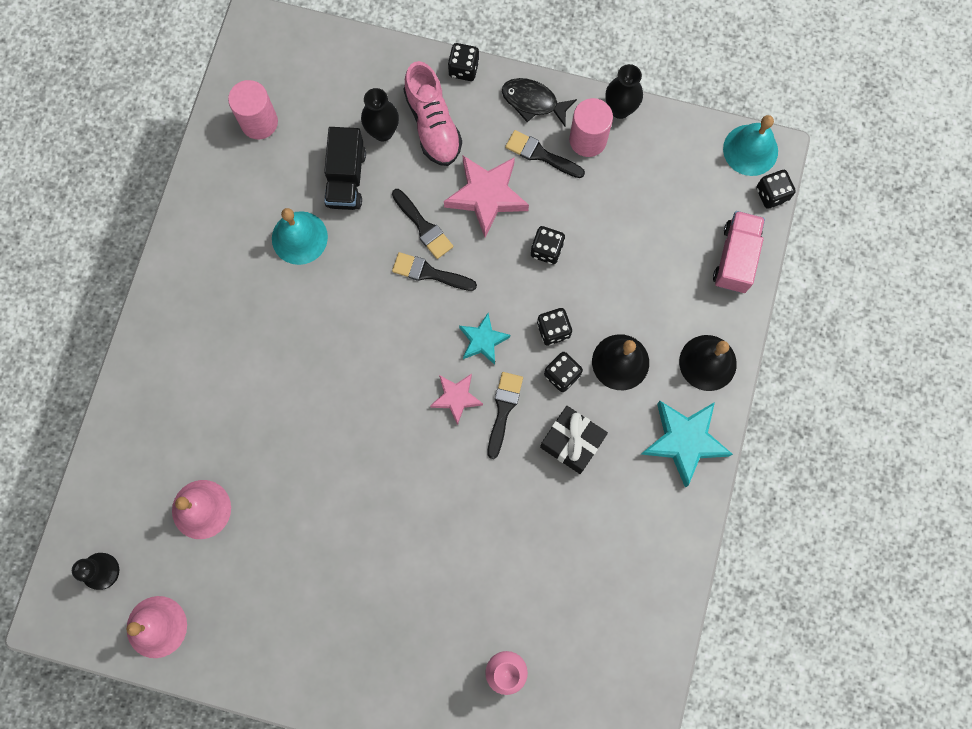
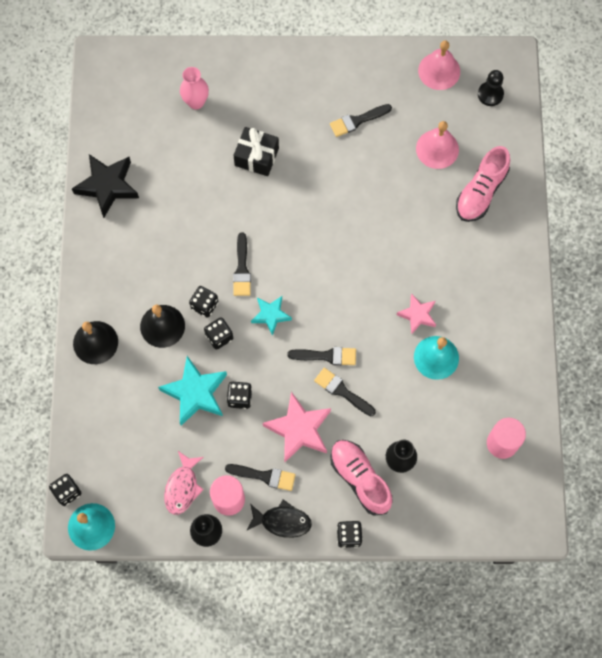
camera: 165 degrees right, 5 degrees down
(167, 433) = (481, 192): none -> pink shoe
(293, 580) = (357, 121): none -> black brush
(346, 178) = (415, 414): black truck -> none
(456, 398) = (279, 268): pink star -> pink star (417, 315)
(572, 442) = (185, 259): black gift -> black gift (256, 157)
(637, 166) = (182, 487): none -> pink fish
(653, 573) = (107, 186): none -> black star
(684, 441) = (102, 281): turquoise star -> turquoise star (195, 393)
(735, 258) = (88, 430): pink truck -> none

